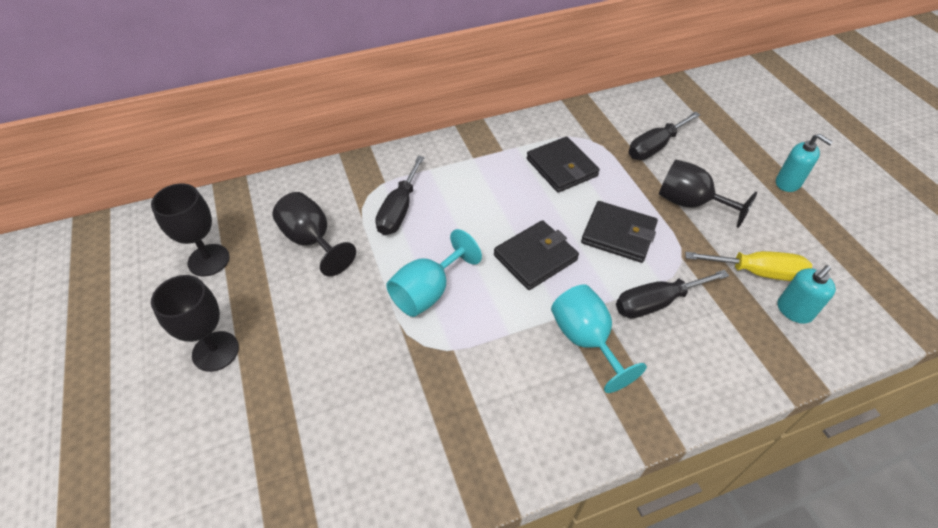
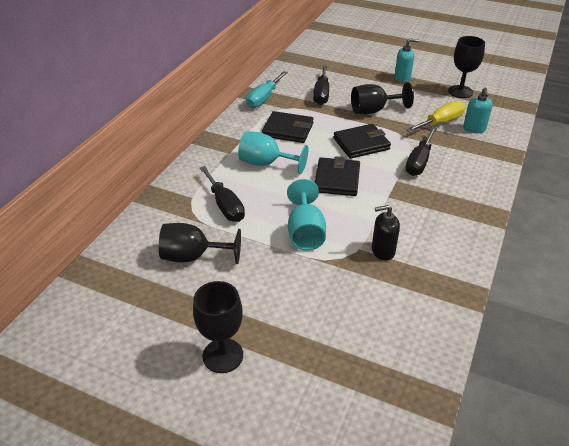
camera: 45 degrees left, 10 degrees down
(208, 260) = (133, 316): black goblet -> black goblet (460, 91)
(471, 372) = (382, 251): none -> black soap dispenser
(585, 116) = (264, 98): none -> turquoise screwdriver
(586, 340) = (412, 198): turquoise goblet -> turquoise goblet (266, 163)

